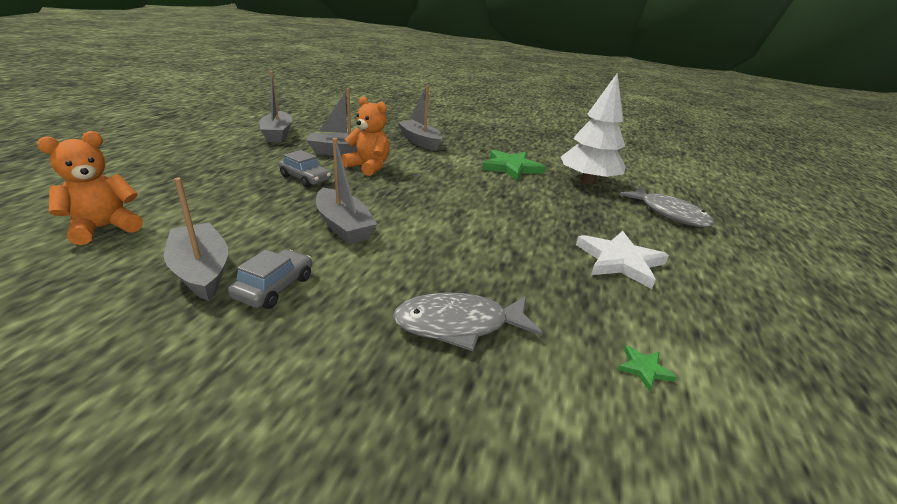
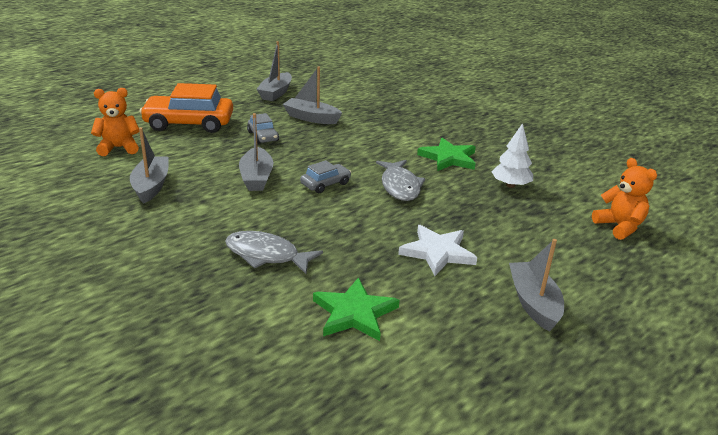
camera: 30 degrees right, 0 degrees up
(194, 179) = (189, 123): none -> orange car
(274, 287) = (182, 205): grey car -> grey car (325, 184)
(368, 167) = (320, 135): orange teddy bear -> orange teddy bear (619, 226)
(420, 141) = (391, 118): grey boat -> grey boat (533, 303)
(588, 181) = (510, 185): white tree -> white tree, size x0.65
(644, 369) = (354, 313): green star -> green star, size x2.25
(669, 213) = (551, 231): grey fish -> grey fish (400, 186)

